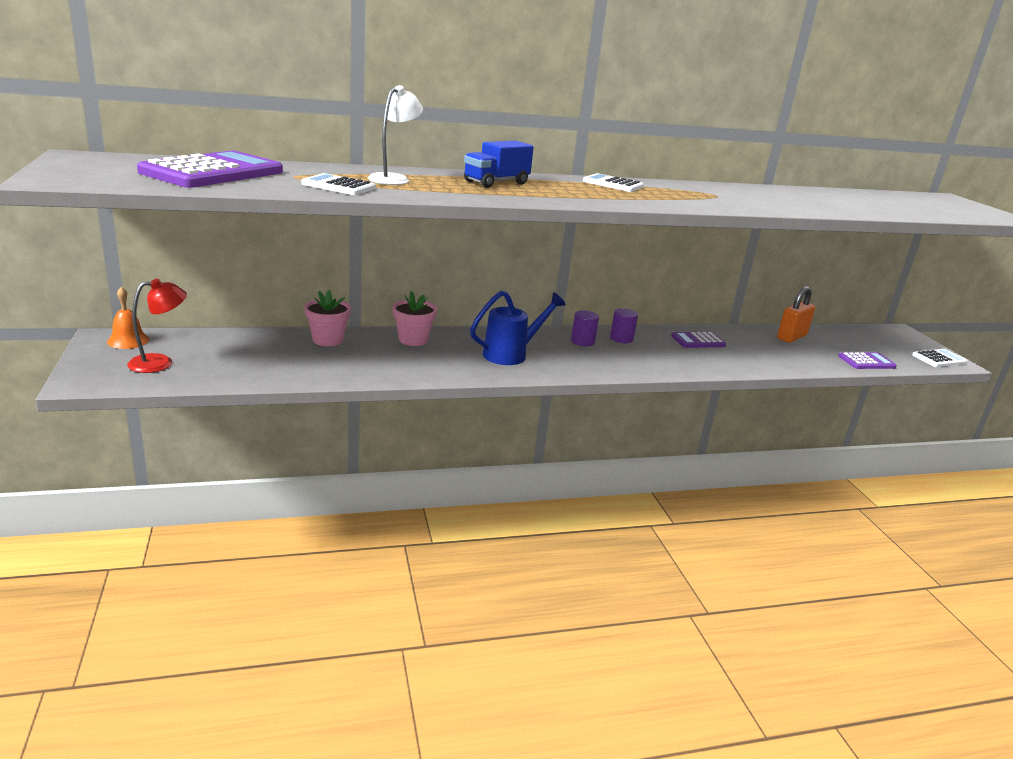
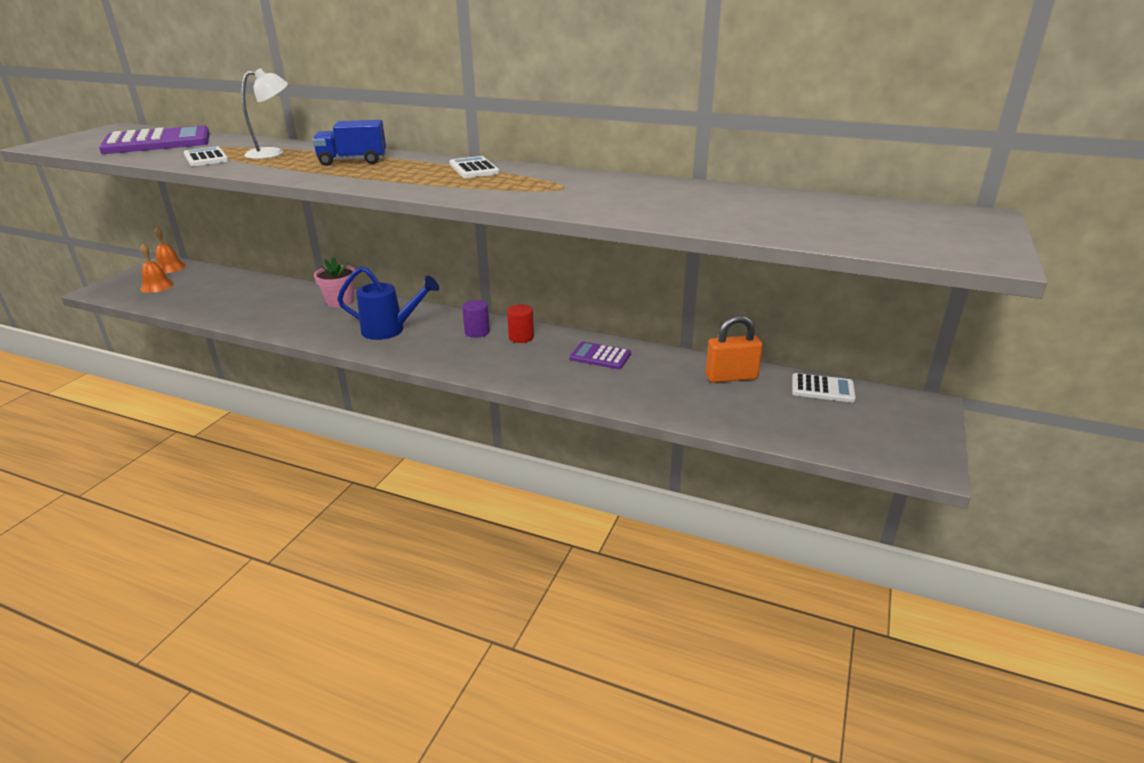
camera: 40 degrees right, 5 degrees up
(160, 363) = (157, 286): red lamp -> orange bell
(328, 340) = (282, 290): pink flower pot -> none
(621, 339) = (521, 337): purple cylinder -> red cylinder
(866, 362) = (775, 429): purple calculator -> none
(939, 359) = (909, 454): white calculator -> white calculator (822, 389)

